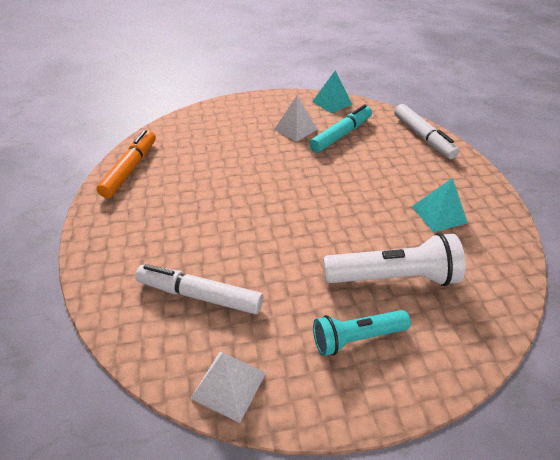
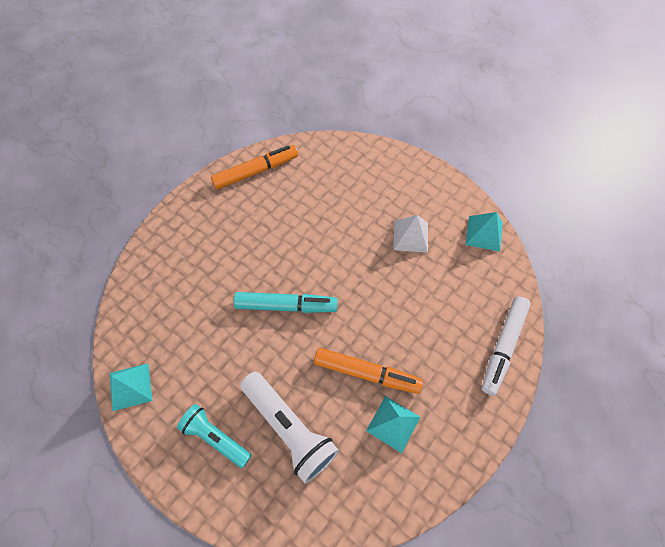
camera: 50 degrees right, 20 degrees up
(200, 295) = (180, 317): white marker -> none
(229, 385) = (130, 386): white pyramid -> turquoise pyramid
(341, 135) = (437, 277): turquoise marker -> turquoise marker (286, 305)
(383, 205) = (366, 373): none -> orange marker

